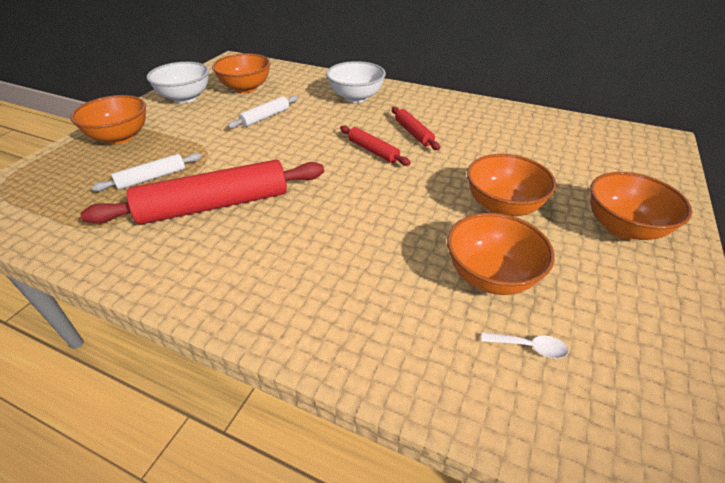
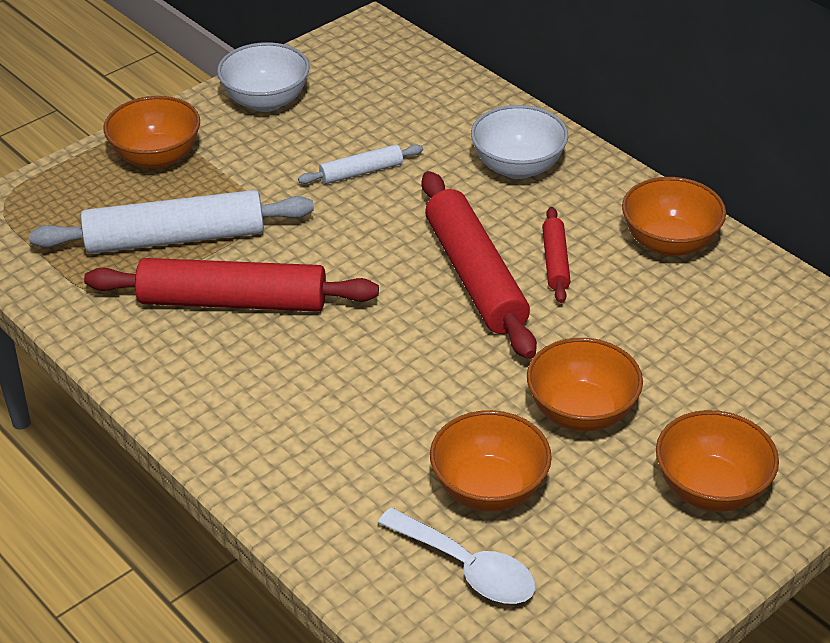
camera: 25 degrees right, 0 degrees up
(152, 178) = (175, 238): white rolling pin -> white rolling pin, size x2.02
(246, 88) = (361, 103): orange bowl -> orange bowl (669, 243)
(373, 151) = (475, 276): red rolling pin -> red rolling pin, size x2.02
(529, 347) = (466, 568): white spoon -> white spoon, size x2.01

